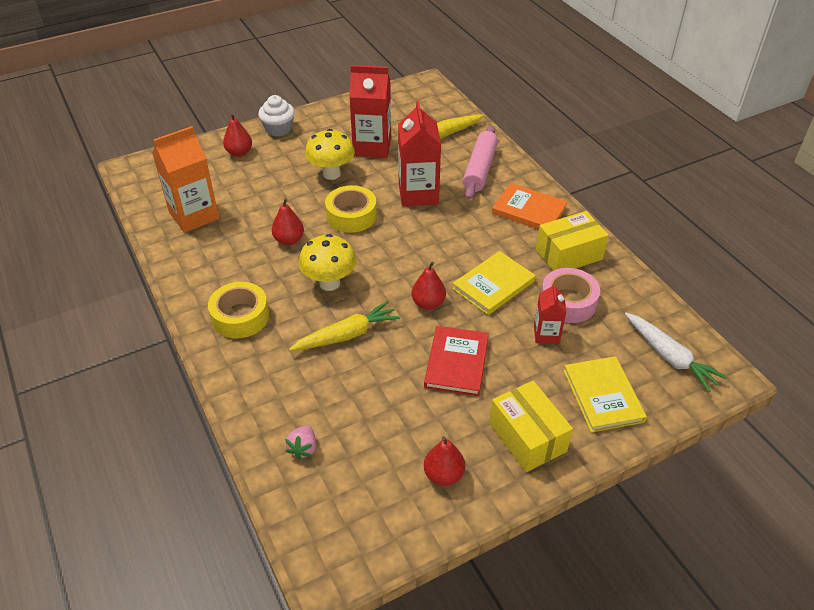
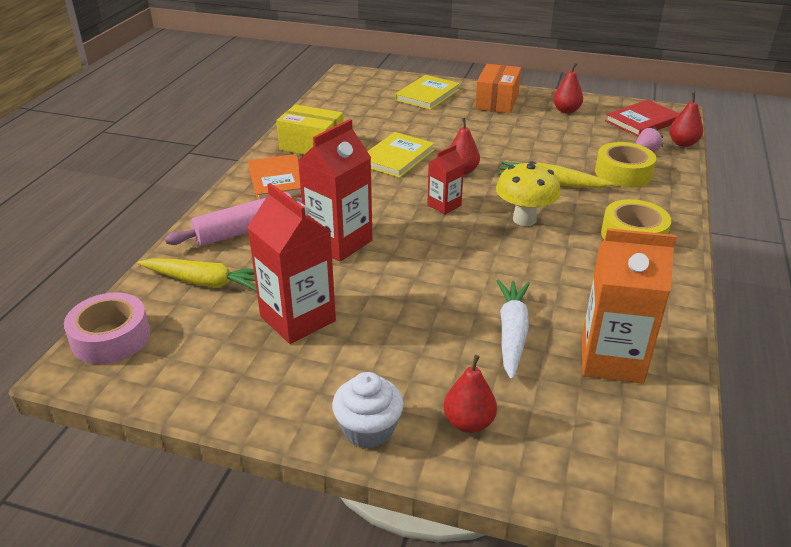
camera: 135 degrees left, 10 degrees down
(289, 240) = (523, 271): red pear -> red pear (683, 143)
(331, 174) = (390, 314): yellow mushroom -> none
(351, 216) = (432, 259): yellow tape -> yellow tape (623, 173)
(457, 363) = (490, 139): red book -> red book (642, 121)
(493, 285) = (397, 157): yellow book -> yellow book turned 60 degrees counterclockwise
(527, 437) = (497, 102): yellow box -> orange box
(546, 334) = (410, 124): red carton -> red carton (444, 205)
(568, 302) = (366, 129): pink tape -> pink tape (111, 338)
(670, 357) = (360, 89): white carrot -> white carrot (512, 333)

